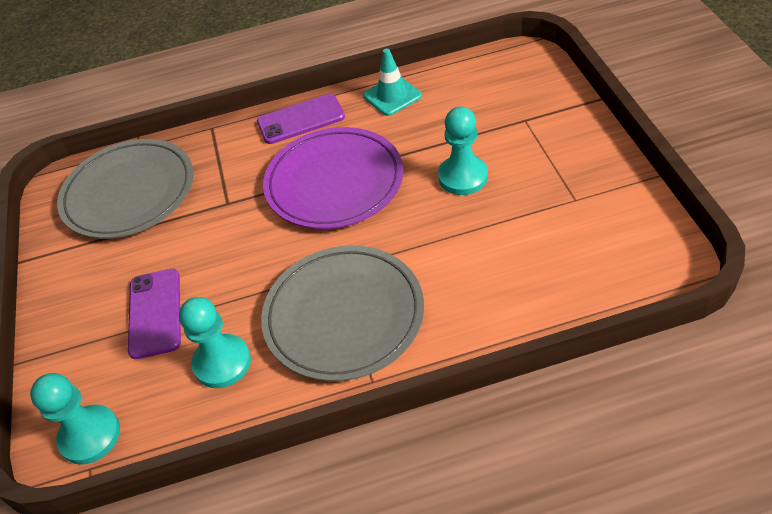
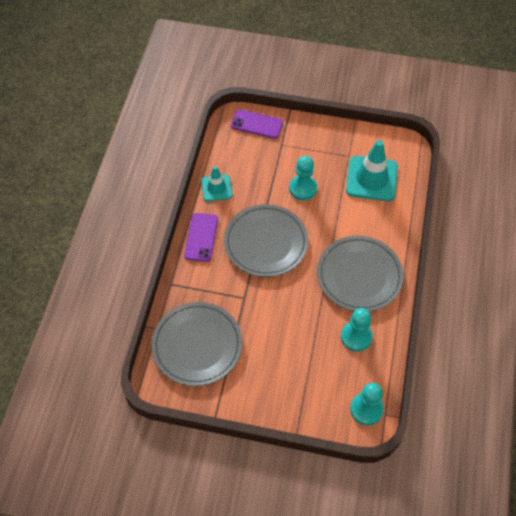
camera: 70 degrees left, 10 degrees up
(155, 313) = (304, 358): purple phone -> purple phone (257, 124)
(334, 182) = (266, 242): purple plate -> grey plate
(554, 247) = (371, 179): none -> turquoise traffic cone

